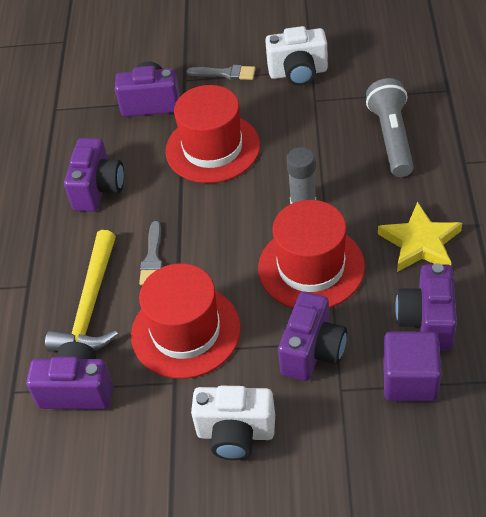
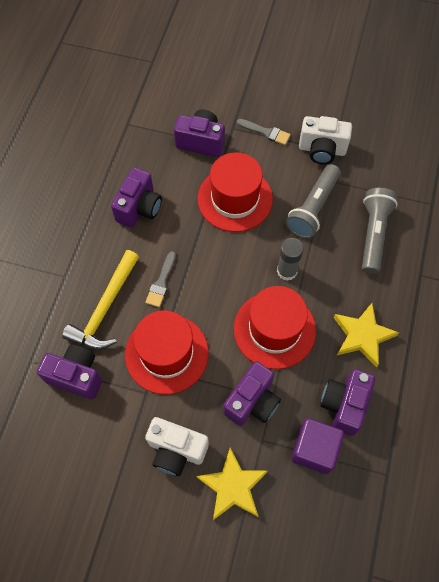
camera: 10 degrees right, 15 degrees up
(310, 132) = (313, 208): none -> grey flashlight
(322, 452) = (232, 486): none -> yellow star

